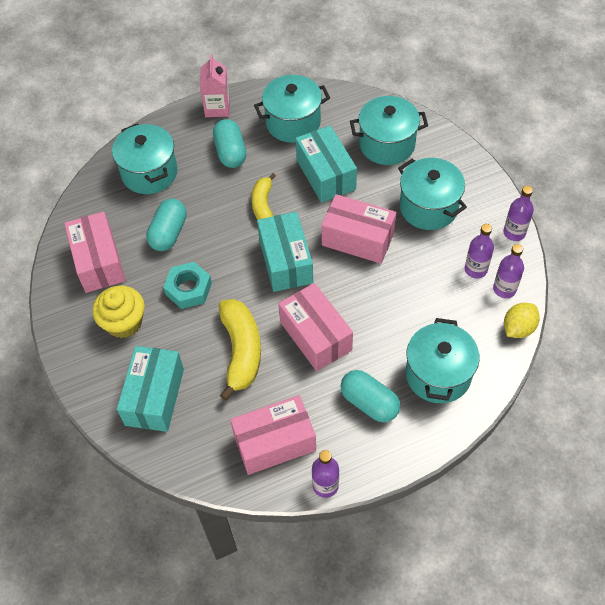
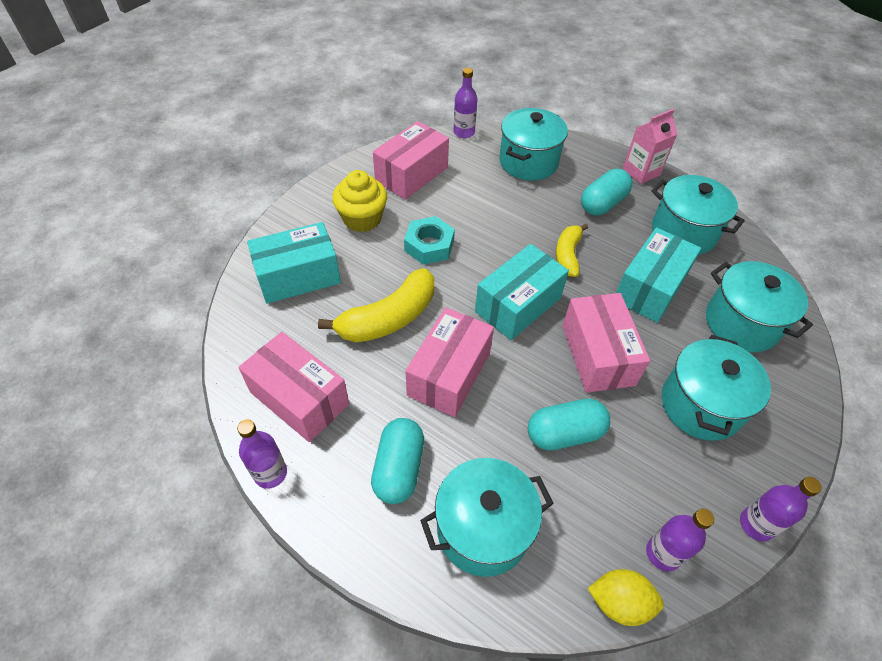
camera: 55 degrees right, 5 degrees down
(168, 233) = (477, 204): turquoise capsule -> turquoise capsule (564, 433)
(263, 204) = (567, 255): yellow banana -> yellow banana turned 45 degrees counterclockwise
(475, 269) = (662, 502): purple bottle -> purple bottle (464, 132)

